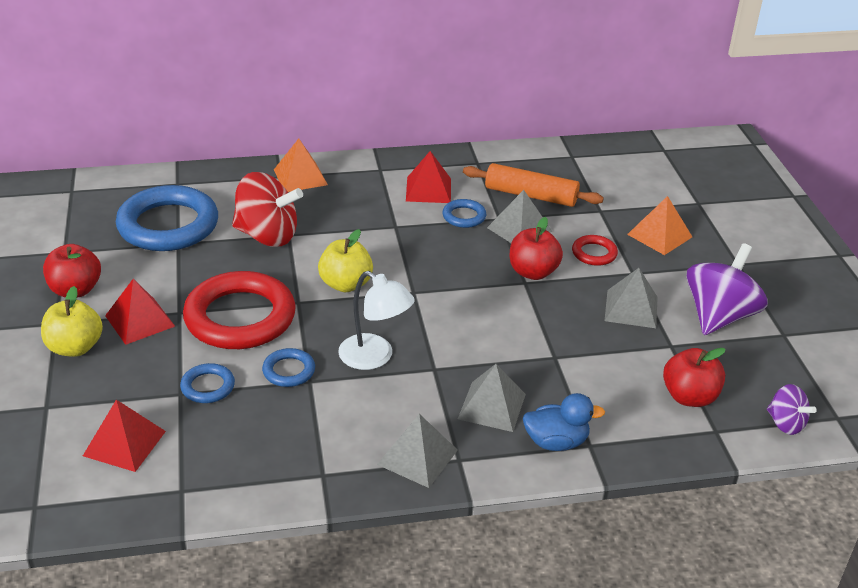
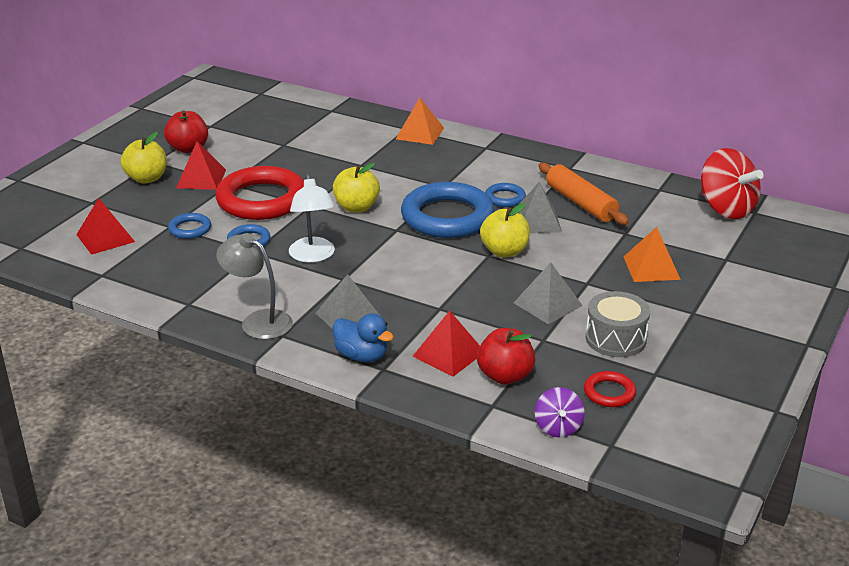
camera: 40 degrees right, 5 degrees down
(168, 225) = (291, 132): blue ring -> blue ring (447, 217)
(267, 236) = (346, 160): red spinning top -> red spinning top (726, 209)
(417, 457) = (258, 321): grey pyramid -> grey lamp
(428, 190) = (503, 172): red pyramid -> red pyramid (448, 354)
(533, 272) = (504, 251): red apple -> yellow apple
(594, 253) = (574, 258): red ring -> red ring (609, 393)
(719, 316) = (615, 339): purple spinning top -> grey drum

